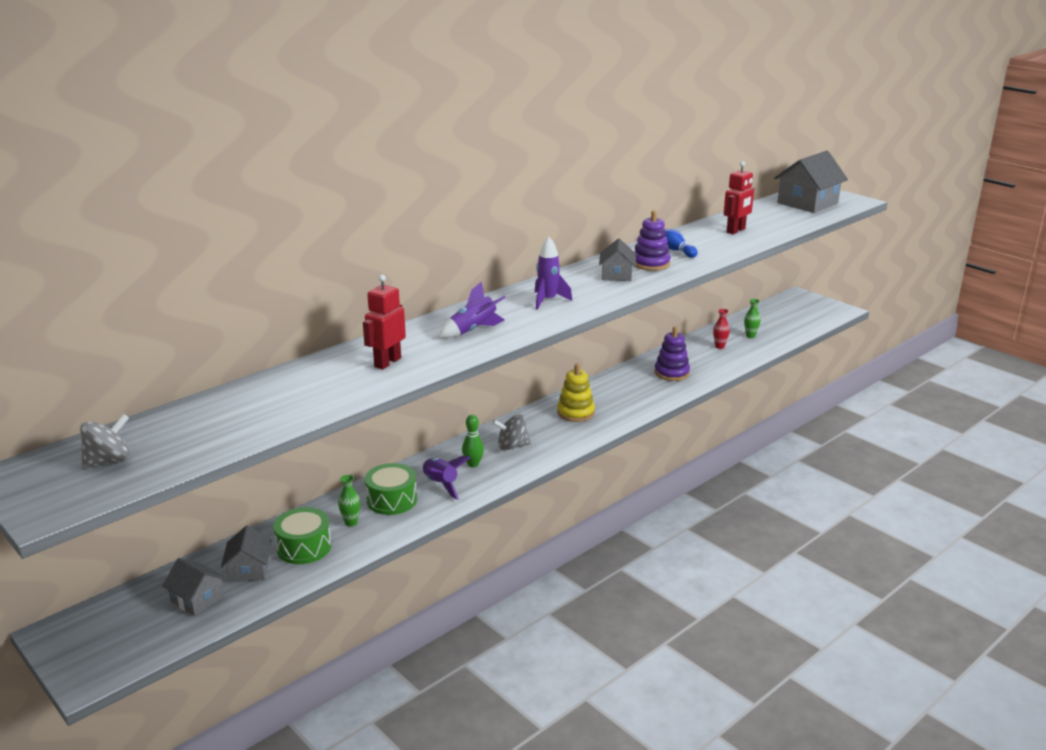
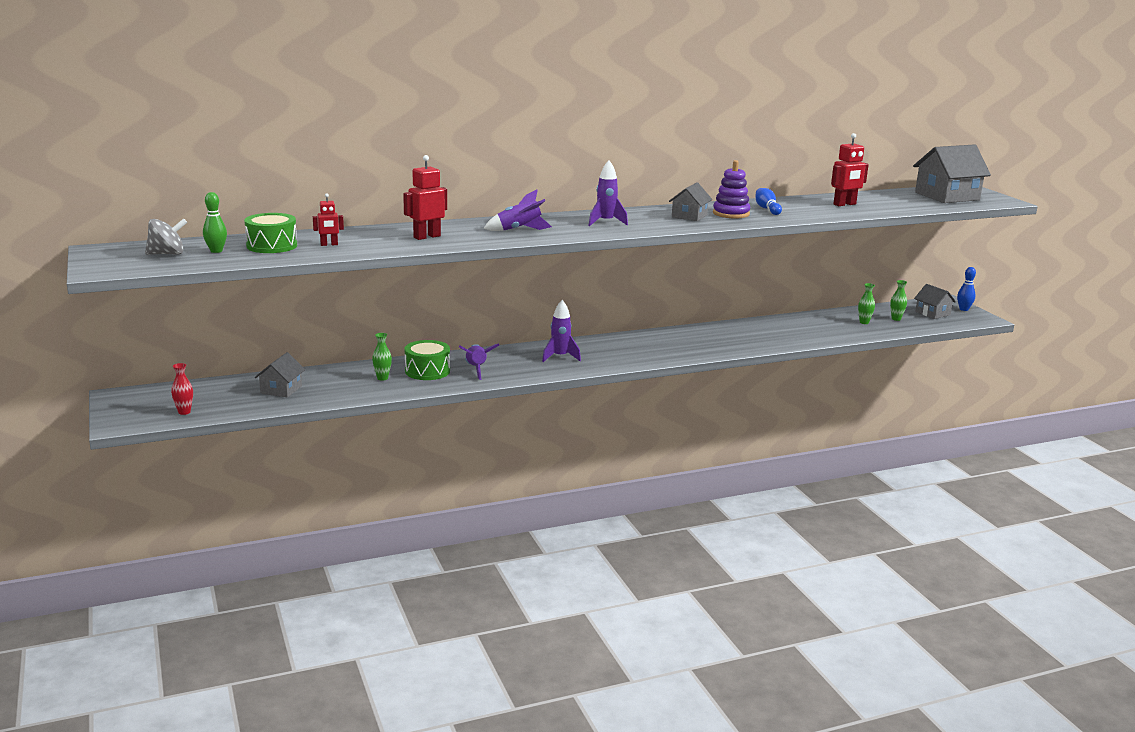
camera: 20 degrees right, 5 degrees down
(197, 599) = (230, 398): grey house -> grey house (932, 313)
(290, 399) = (329, 244): none -> red robot
(304, 547) = (333, 385): green drum -> green drum (272, 246)
(473, 464) = (515, 362): green bowling pin -> green bowling pin (216, 251)
(512, 446) = (560, 357): grey spinning top -> purple rocket
(575, 413) = (638, 346): yellow stacking toy -> none
(671, 373) = (756, 335): purple stacking toy -> none
(719, 346) = (824, 325): red vase -> red vase (184, 412)
(773, 326) = (896, 319): none -> green vase
(818, 302) = (963, 309): none -> blue bowling pin

